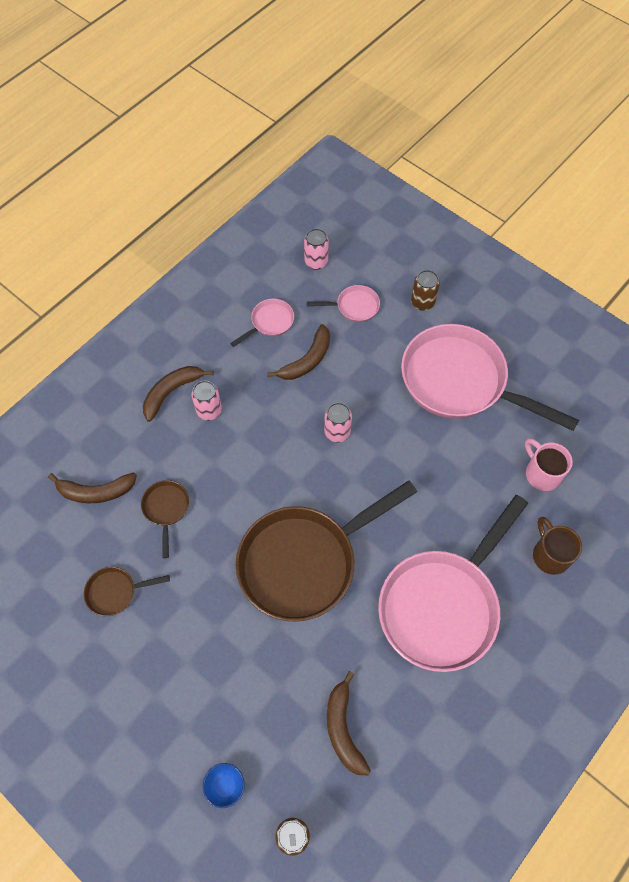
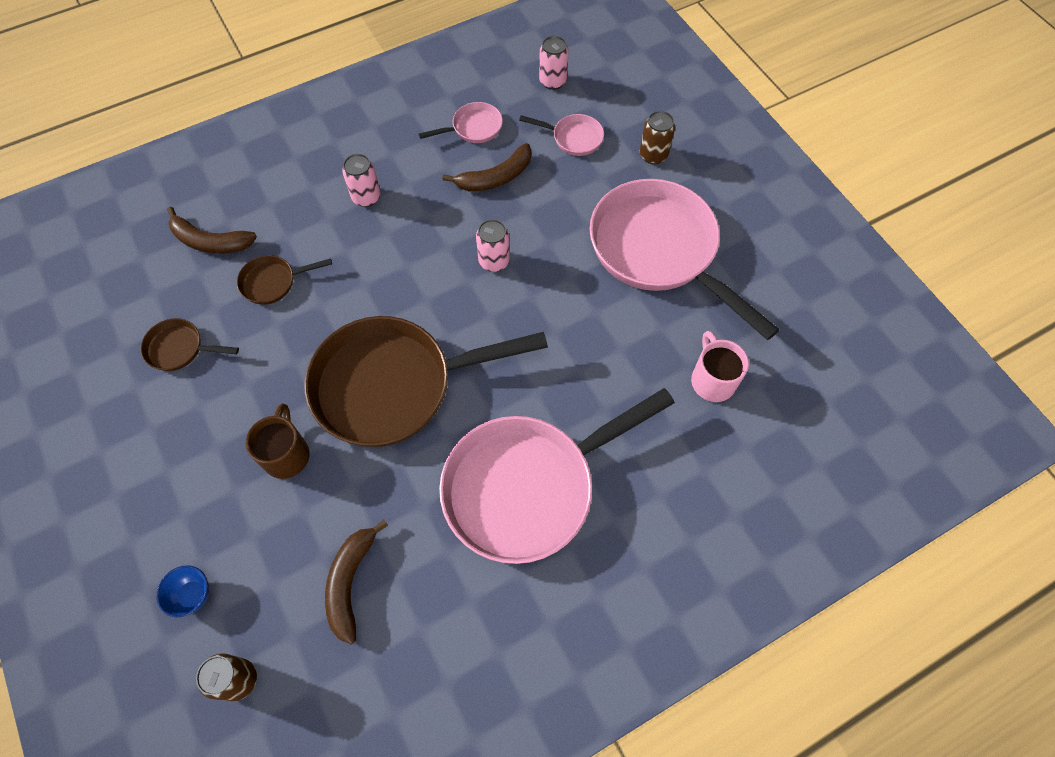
camera: 20 degrees right, 0 degrees up
(166, 509) = (273, 282): brown pan -> brown pan turned 120 degrees counterclockwise
(171, 392) = (336, 167): brown banana -> none
(550, 555) = (682, 474): brown mug -> brown mug (287, 454)

